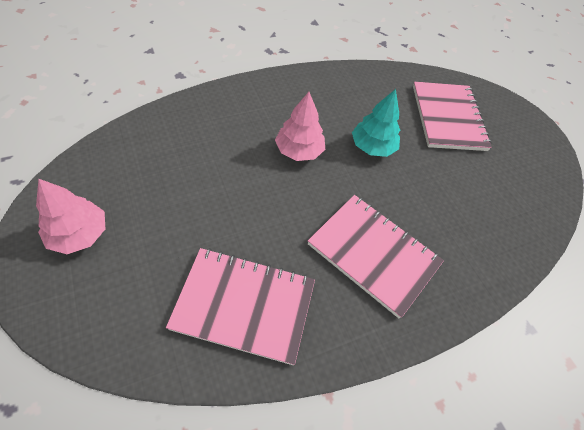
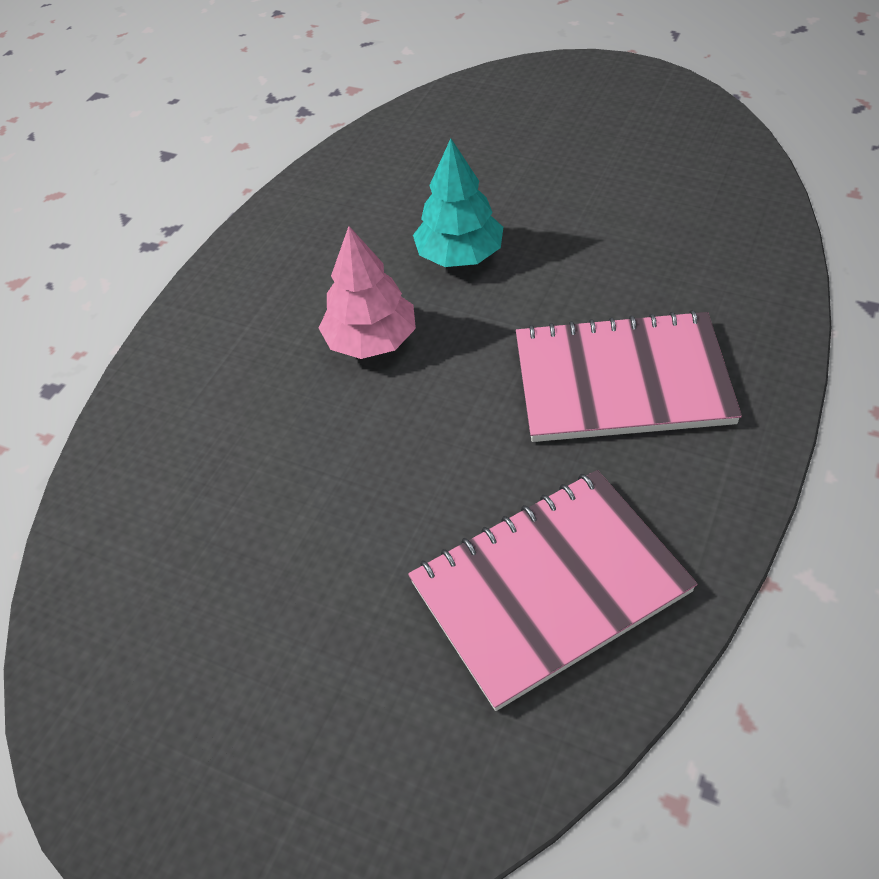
camera: 30 degrees left, 5 degrees down
(79, 234) = (201, 731): pink tree -> none
(448, 118) = (506, 143): pink notebook -> none

